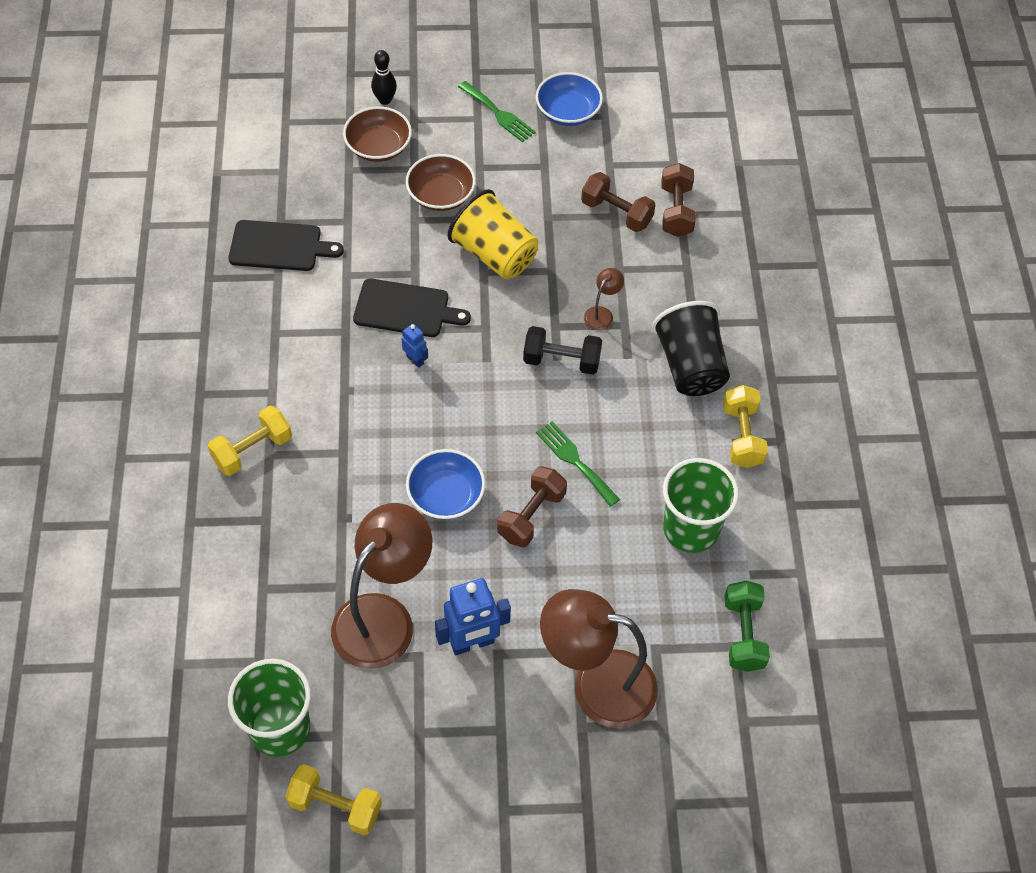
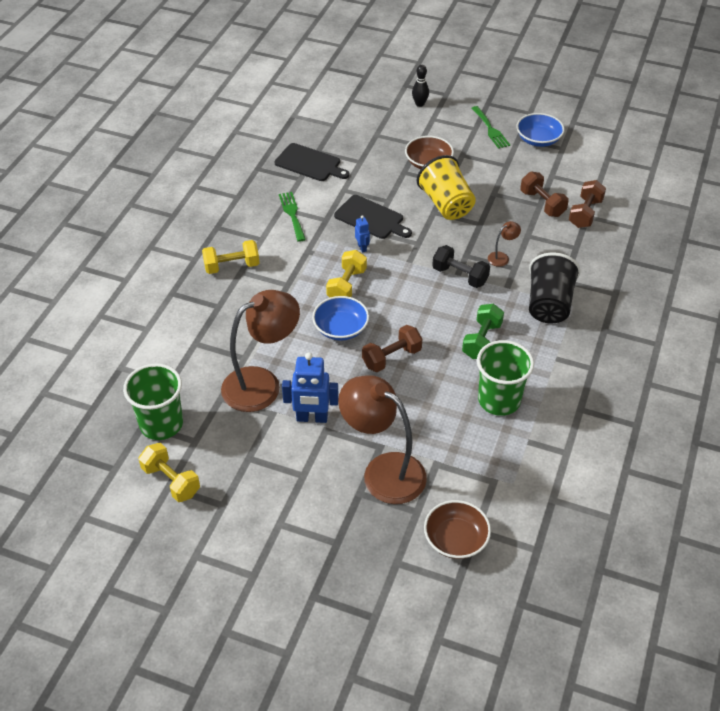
camera: 25 degrees right, 10 degrees down
(378, 147) = (402, 127): brown bowl -> brown bowl (455, 539)
(575, 461) = (438, 335): green fork -> green fork (292, 214)
(742, 436) = (565, 356): yellow dumbbell -> yellow dumbbell (346, 285)
(743, 634) = (504, 476): green dumbbell -> green dumbbell (482, 340)

